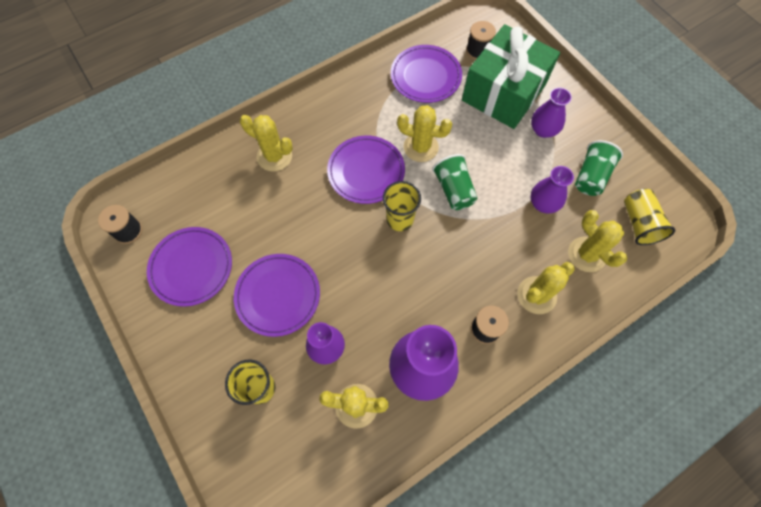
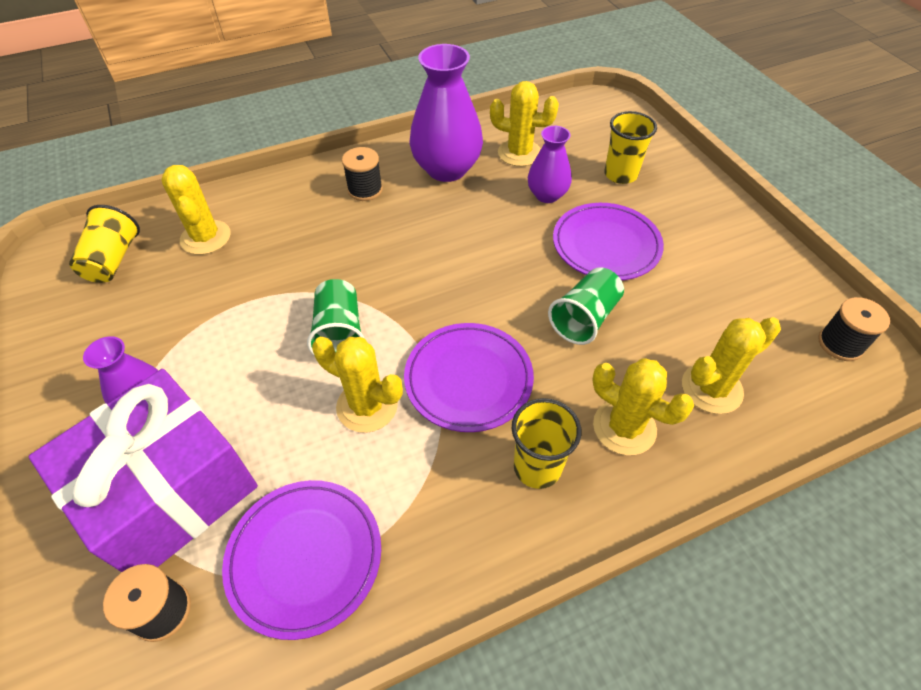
camera: 170 degrees left, 15 degrees down
(191, 267) = (728, 287): purple plate -> none
(400, 219) = (432, 306): yellow cup -> yellow cup (537, 467)
(503, 92) = (169, 491): green gift -> purple gift
(536, 295) = (291, 209): yellow cactus -> yellow cactus (711, 388)
(543, 203) = (221, 298): purple vase -> none
(591, 176) = (128, 324): green cup -> green cup (584, 318)

